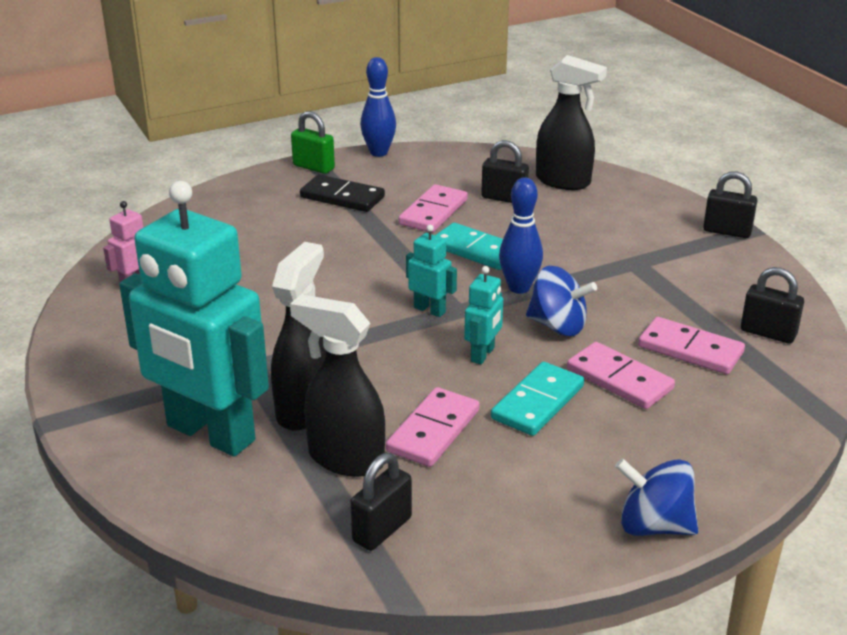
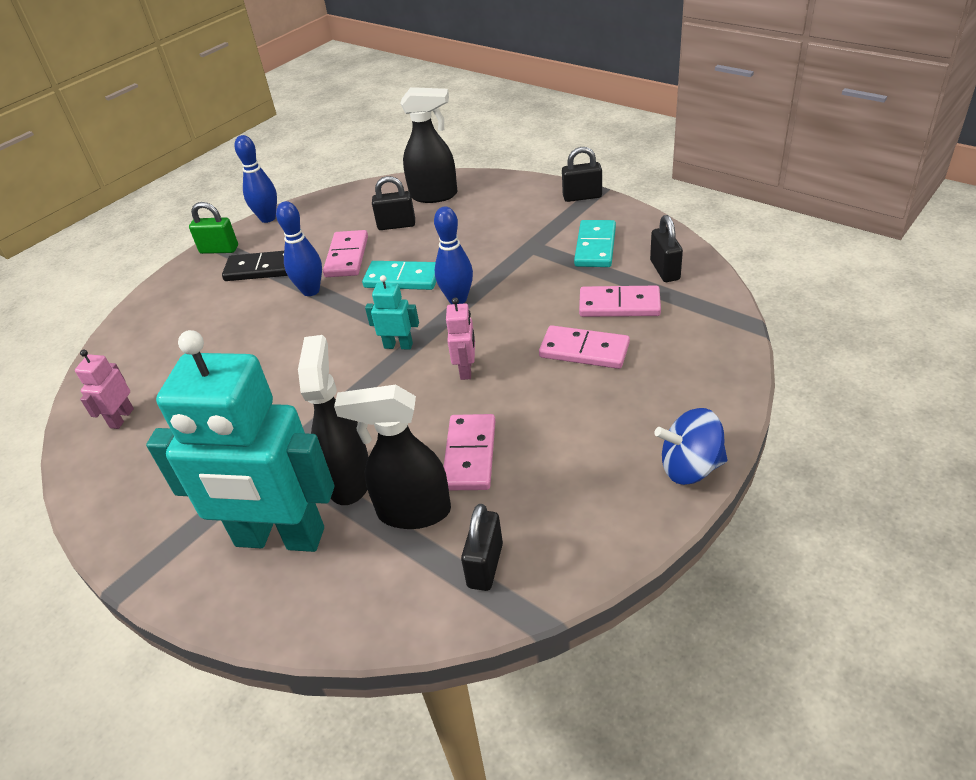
camera: 20 degrees left, 10 degrees up
(377, 232) = (311, 291): none -> blue bowling pin
(483, 355) = (466, 370): turquoise robot -> pink robot
(538, 402) = (536, 395): turquoise domino -> turquoise domino (595, 247)
(558, 326) = (508, 322): blue spinning top -> none
(768, 333) = (664, 270): black padlock -> black padlock turned 75 degrees clockwise

